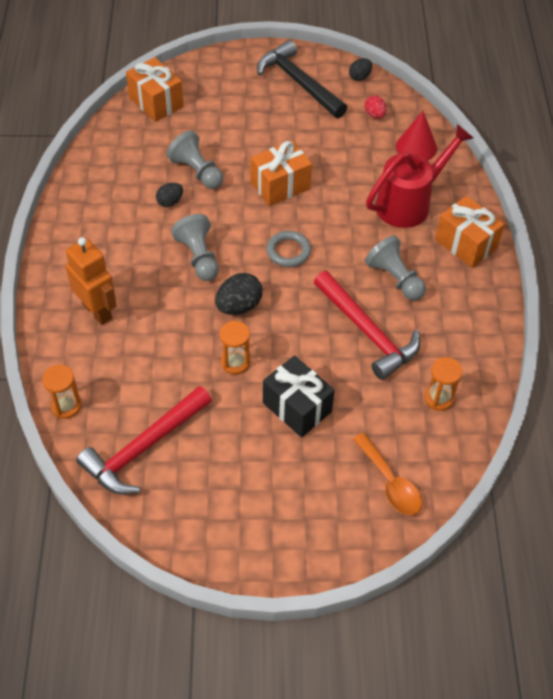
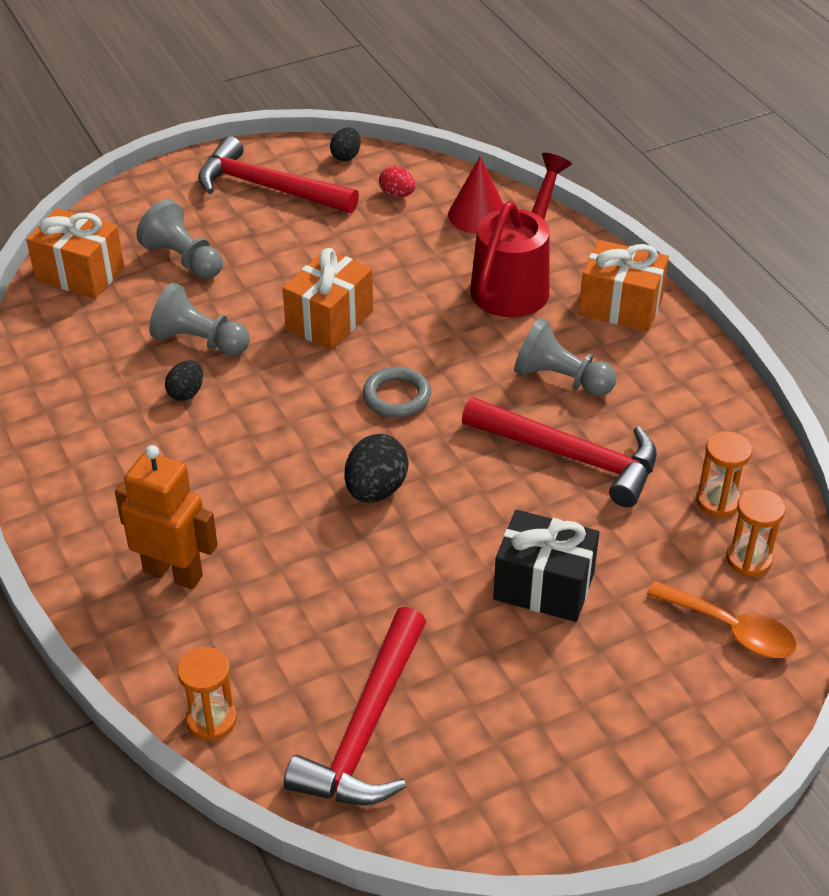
camera: 25 degrees left, 10 degrees down
(199, 257) = (276, 448): grey pawn -> grey pawn (183, 259)
(235, 362) = (420, 563): orange hourglass -> orange hourglass (748, 559)
(298, 83) = (268, 188): black hammer -> red hammer

